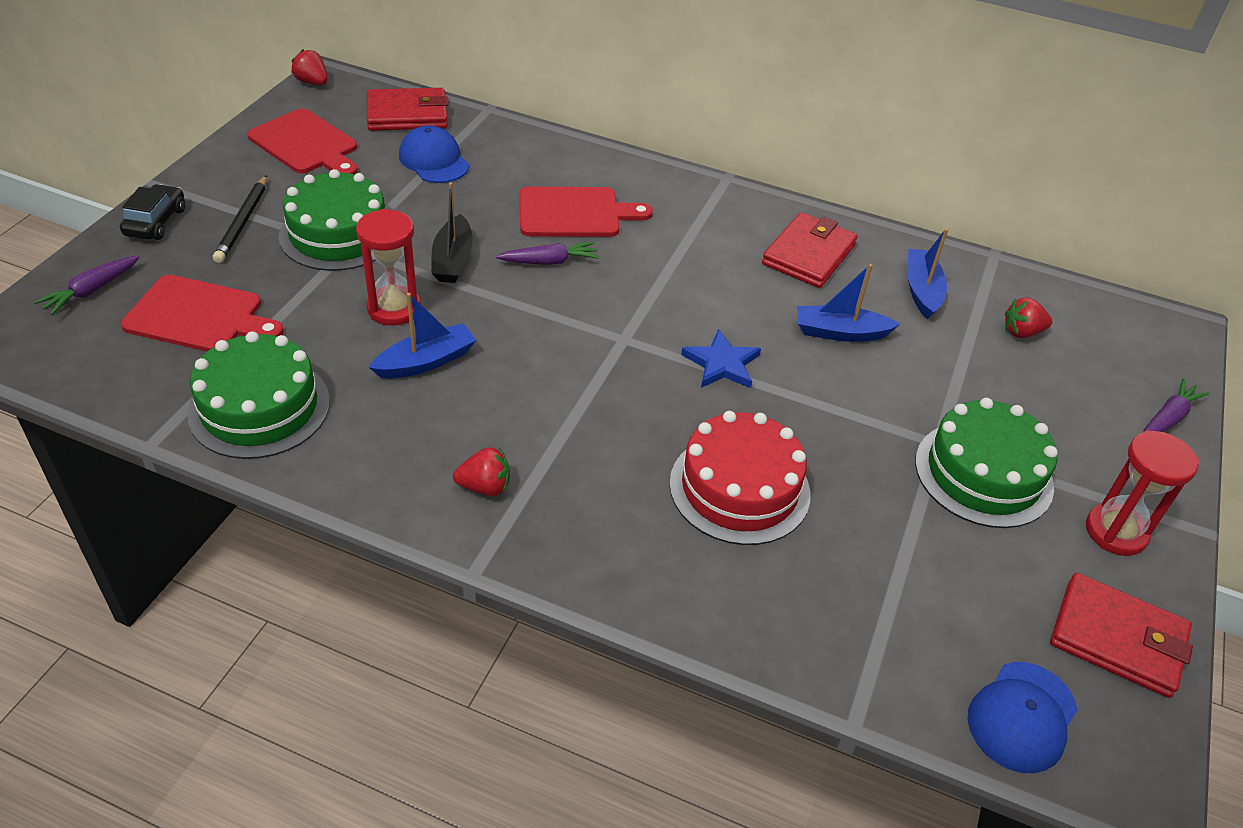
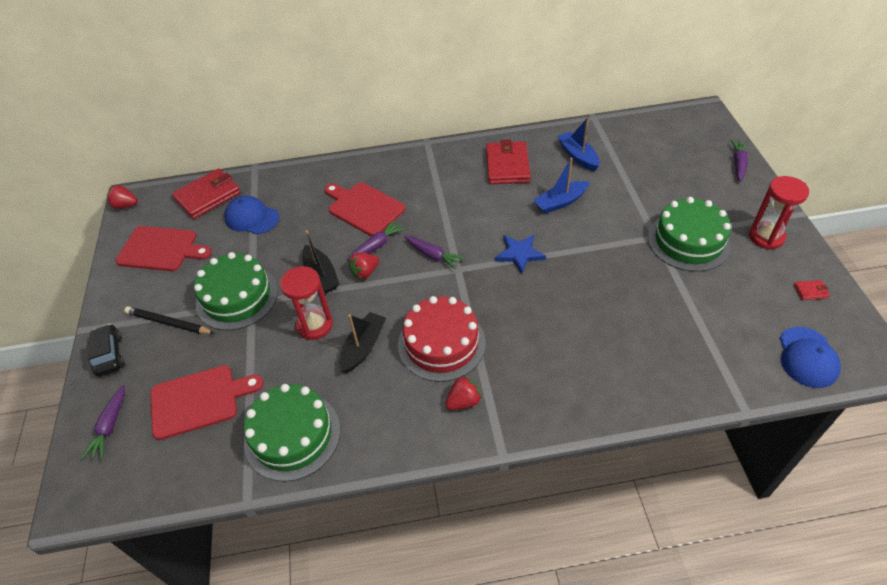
camera: 25 degrees left, 5 degrees up
(243, 222) = (168, 323): black pencil -> black pencil turned 135 degrees clockwise
(426, 361) = (363, 347): blue boat -> black boat
(574, 213) = (364, 208): red cutting board -> red cutting board turned 105 degrees counterclockwise
(608, 308) = (433, 255): none -> purple carrot
(739, 488) = (589, 319): red cake -> red cake (441, 343)
(1022, 332) = (641, 154): red strawberry -> red strawberry (365, 272)
(1117, 638) = (810, 291): red wallet -> red wallet, size x0.42

